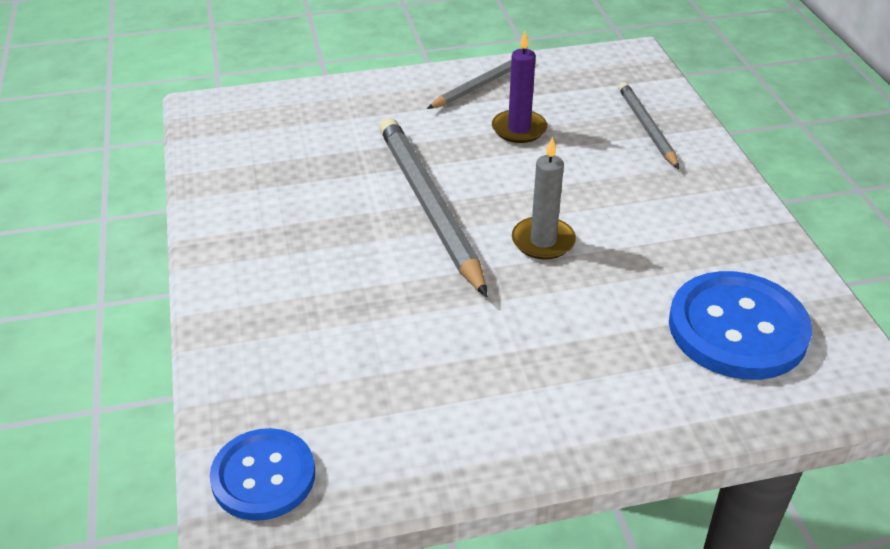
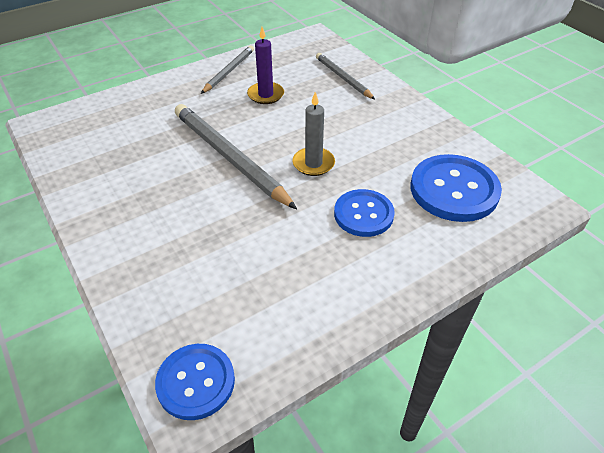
camera: 20 degrees left, 5 degrees up
(582, 328) = (363, 214): none -> blue button

